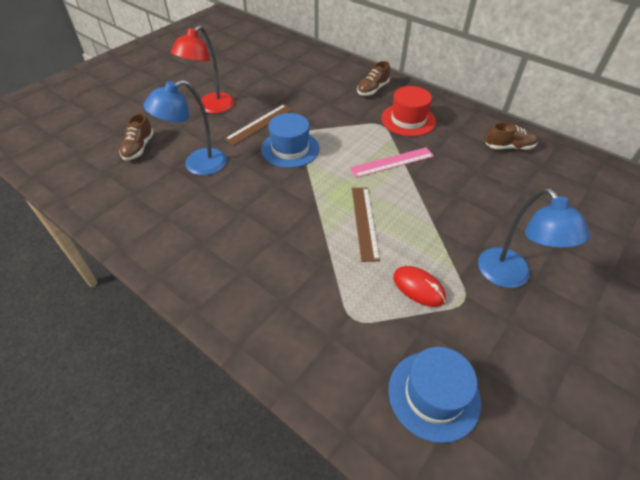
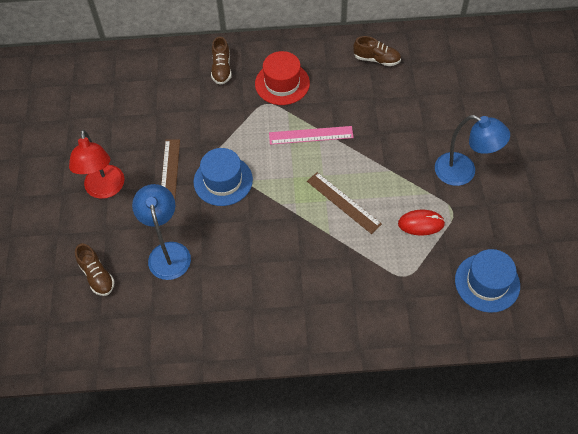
camera: 40 degrees left, 10 degrees up
(197, 165) = (168, 252): blue lamp -> blue lamp turned 150 degrees clockwise
(392, 162) = (311, 135): pink ruler -> pink ruler turned 60 degrees clockwise
(509, 147) = (376, 59): brown shoe -> brown shoe turned 60 degrees clockwise

